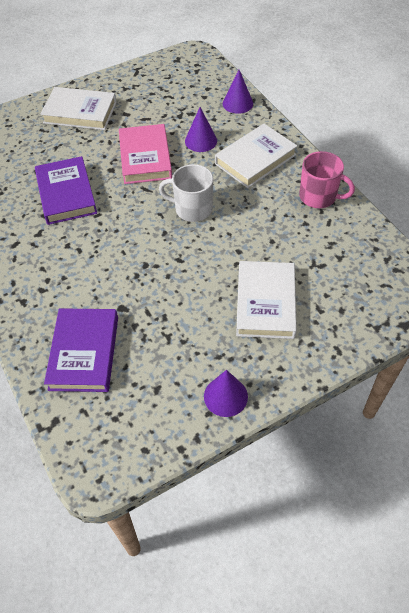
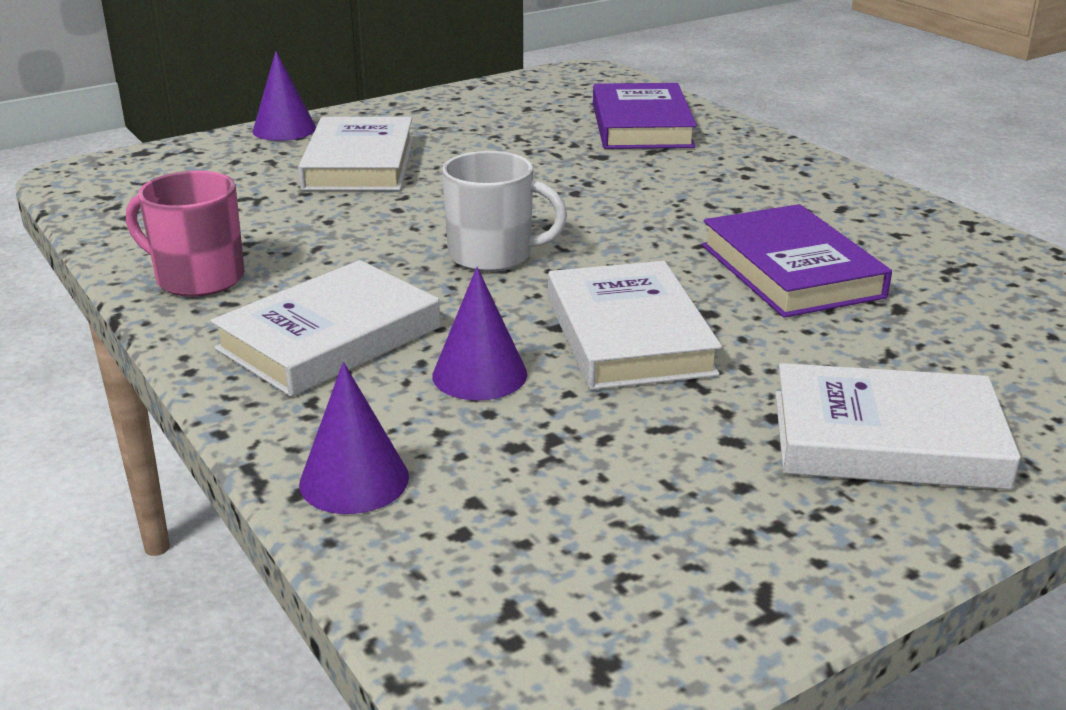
camera: 175 degrees right, 25 degrees down
(145, 158) = (629, 335): pink book -> white book
(225, 396) = (432, 105): purple cone -> purple cone (284, 129)

